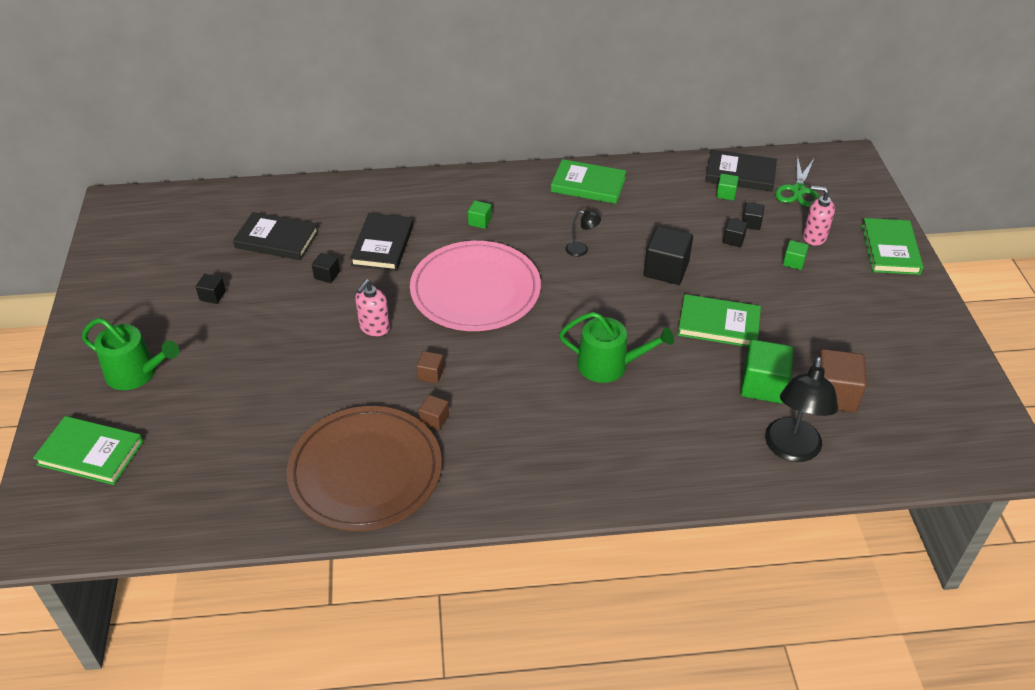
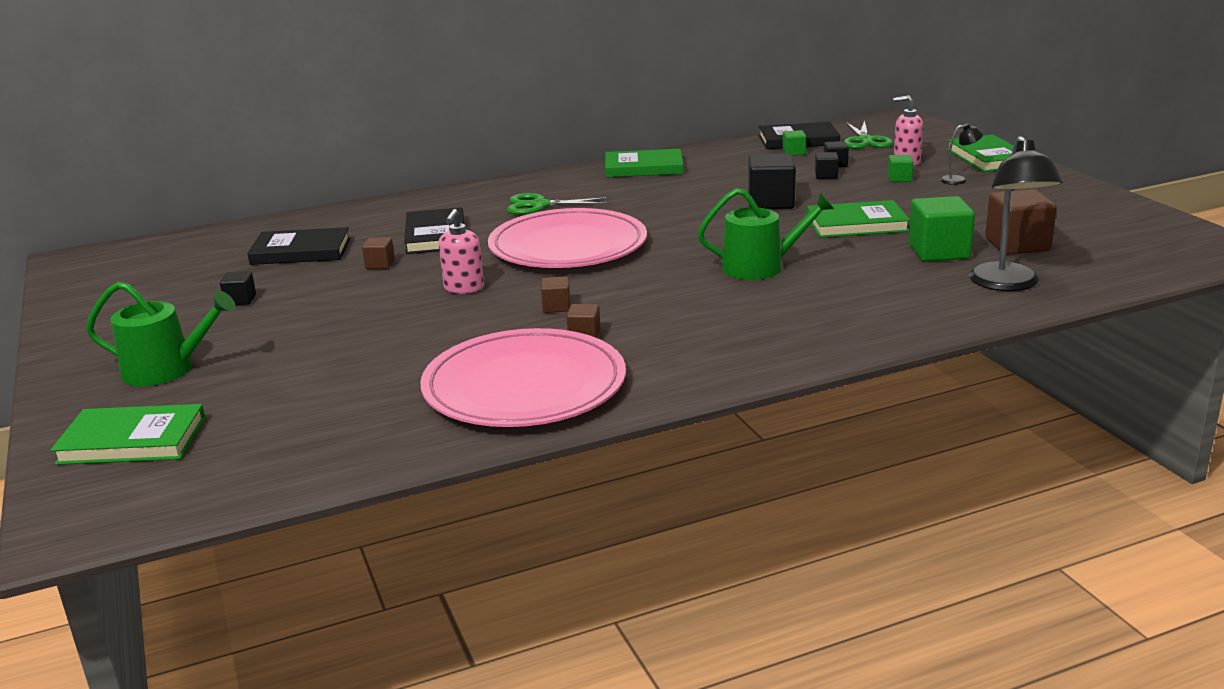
camera: 15 degrees left, 20 degrees down
(327, 275) = (380, 264): black cube -> brown cube
(365, 471) = (524, 386): brown plate -> pink plate
(480, 221) = (539, 205): green cube -> green scissors
(581, 250) = (669, 205): black lamp -> black lamp (959, 180)

